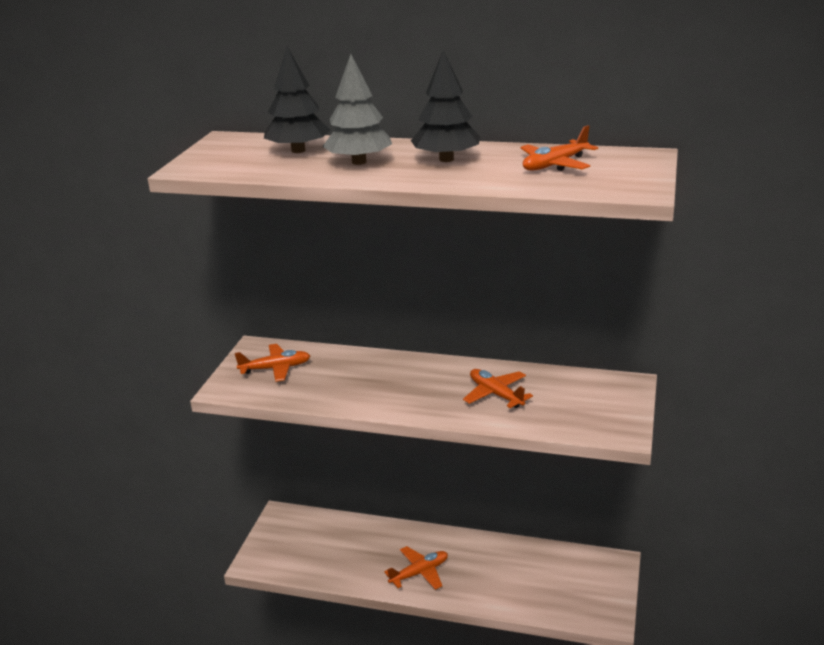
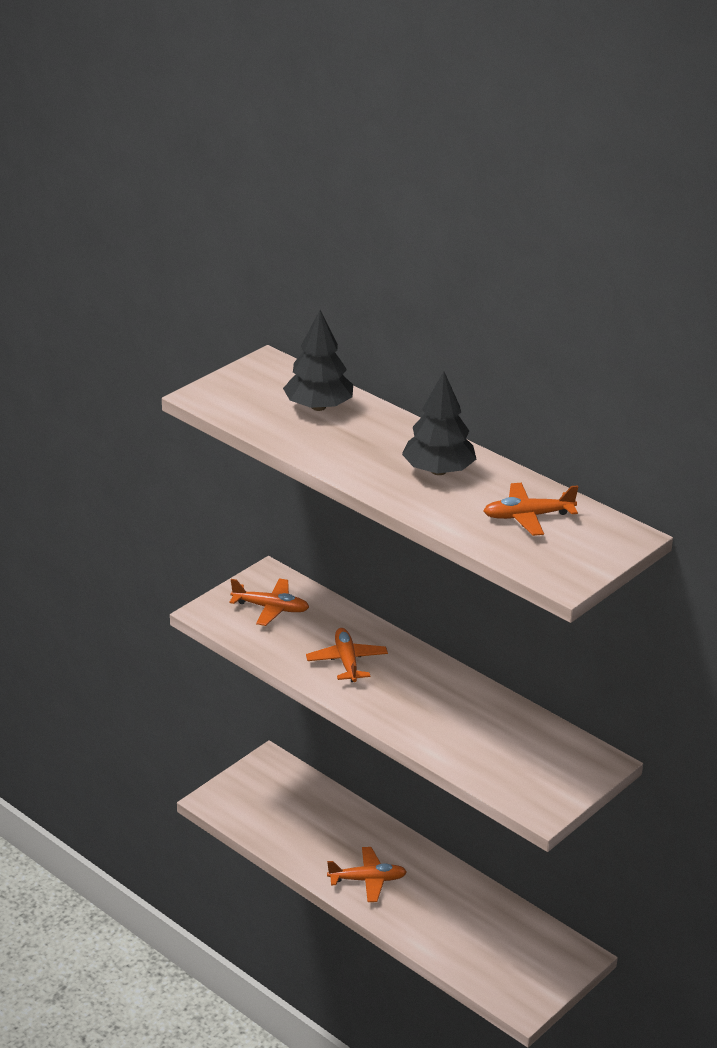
camera: 25 degrees right, 5 degrees up
(359, 162) = (357, 444): grey tree -> none
(495, 394) = (457, 720): orange plane -> orange plane (346, 661)

